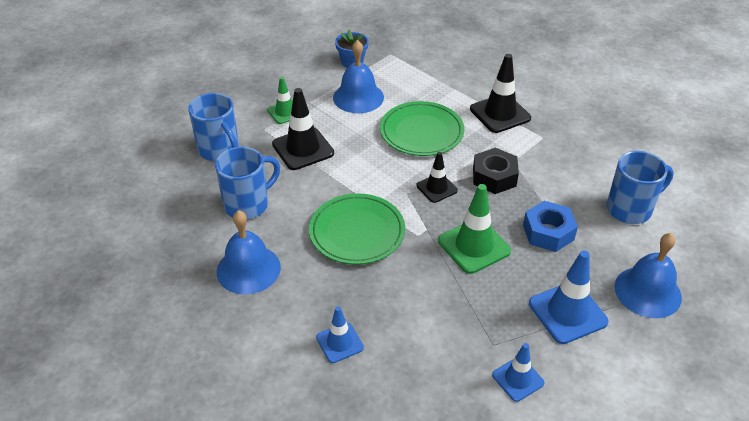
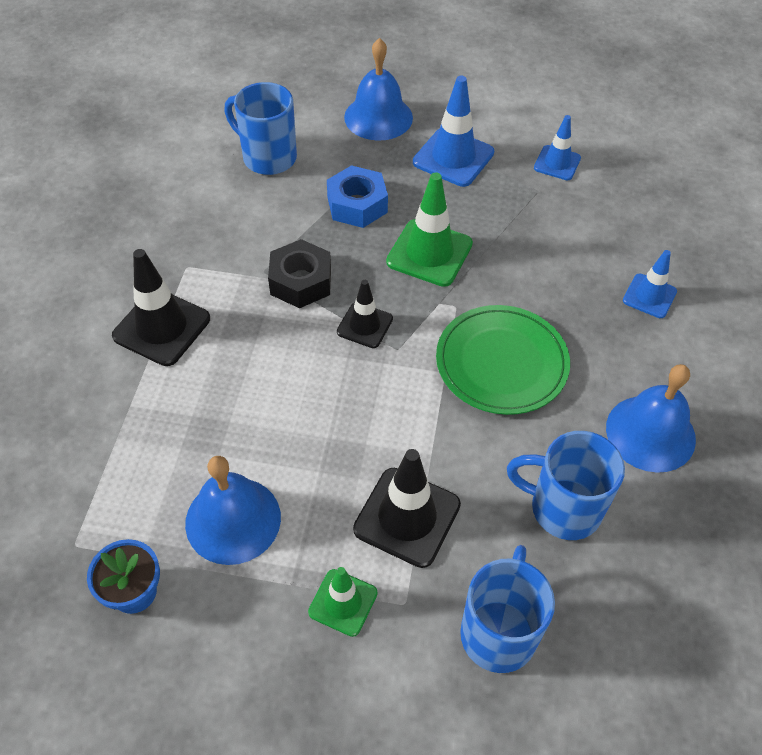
camera: 125 degrees left, 10 degrees up
(421, 132) = (264, 394): green plate -> none

